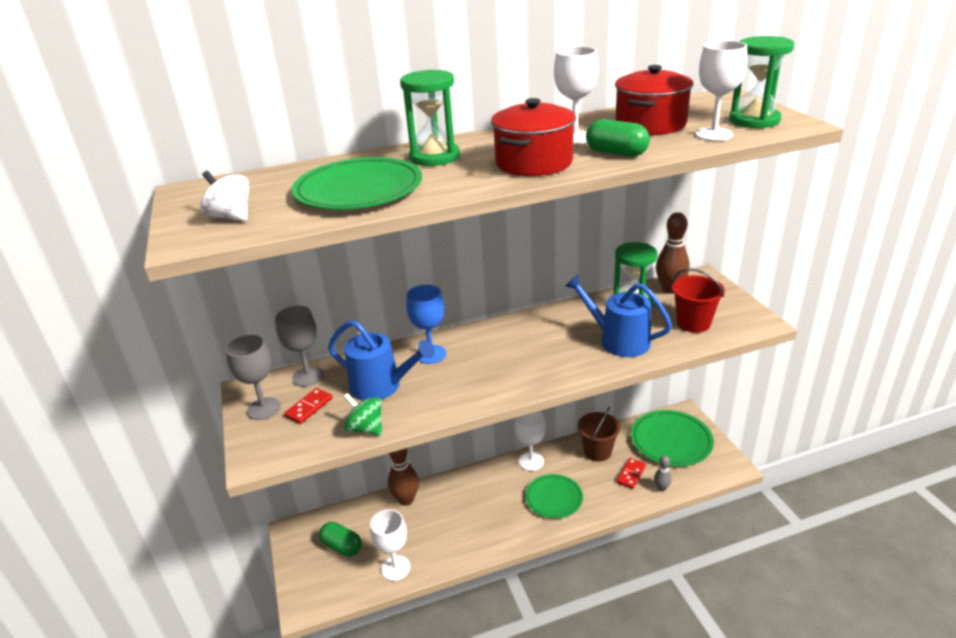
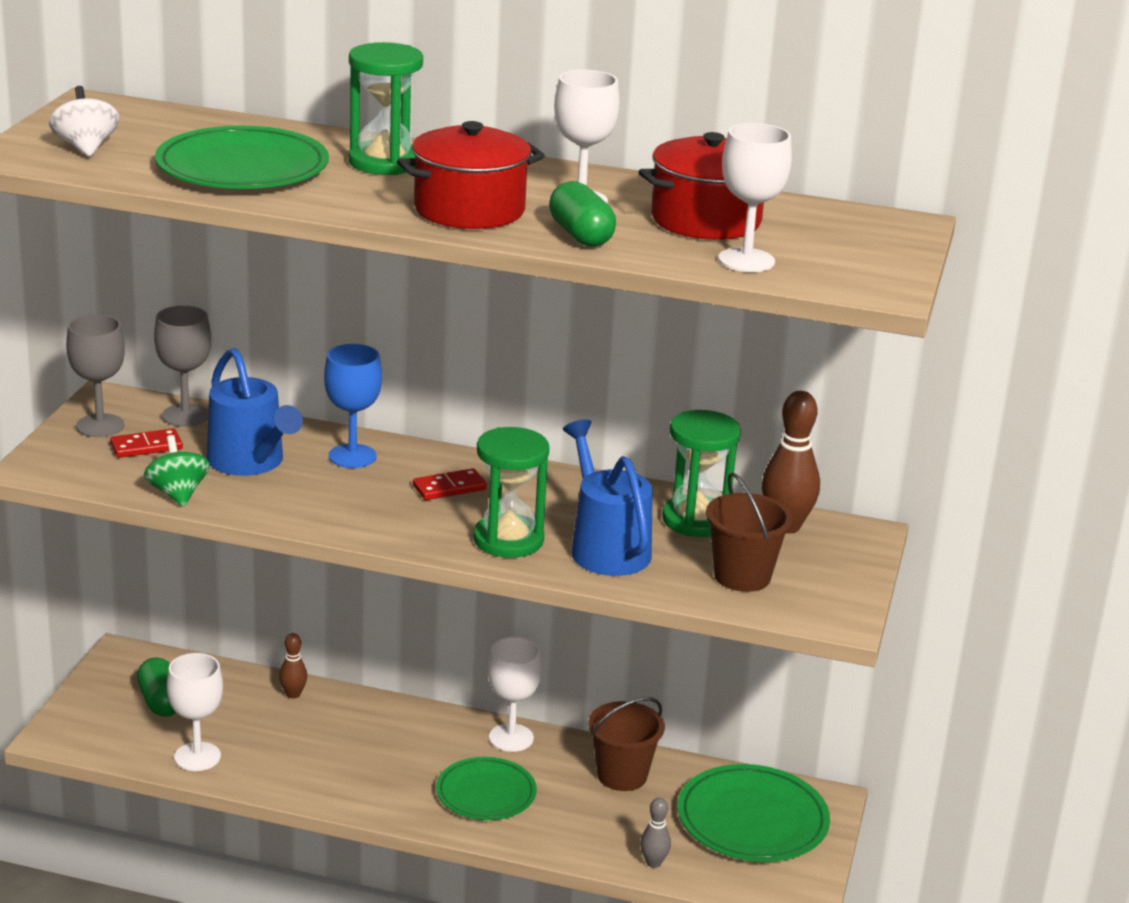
camera: 30 degrees right, 5 degrees down
(406, 499) = (293, 694): brown bowling pin -> brown bowling pin, size x0.54
(631, 474) = (632, 825): red domino -> red domino (449, 488)
(693, 323) = (742, 576): red bucket -> brown bucket
(754, 120) = (843, 265): green hourglass -> green hourglass (508, 540)

